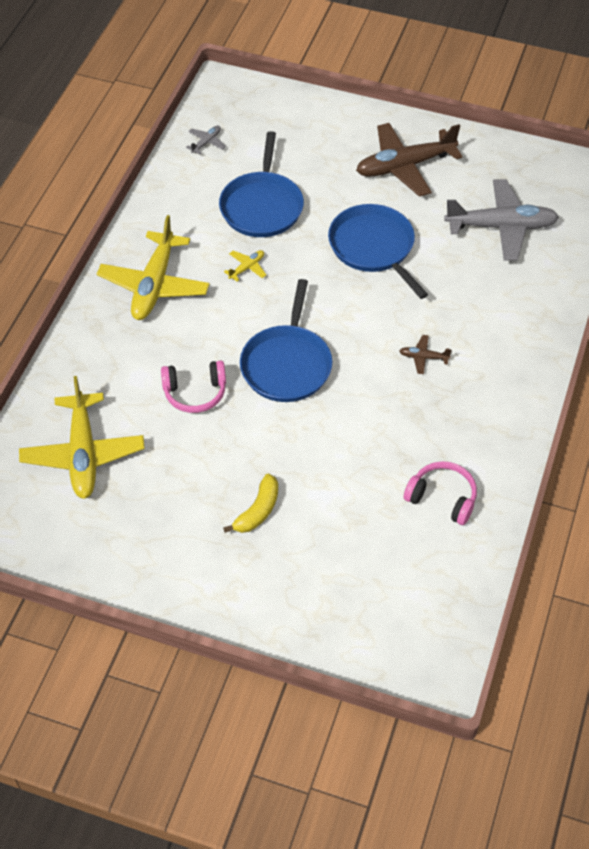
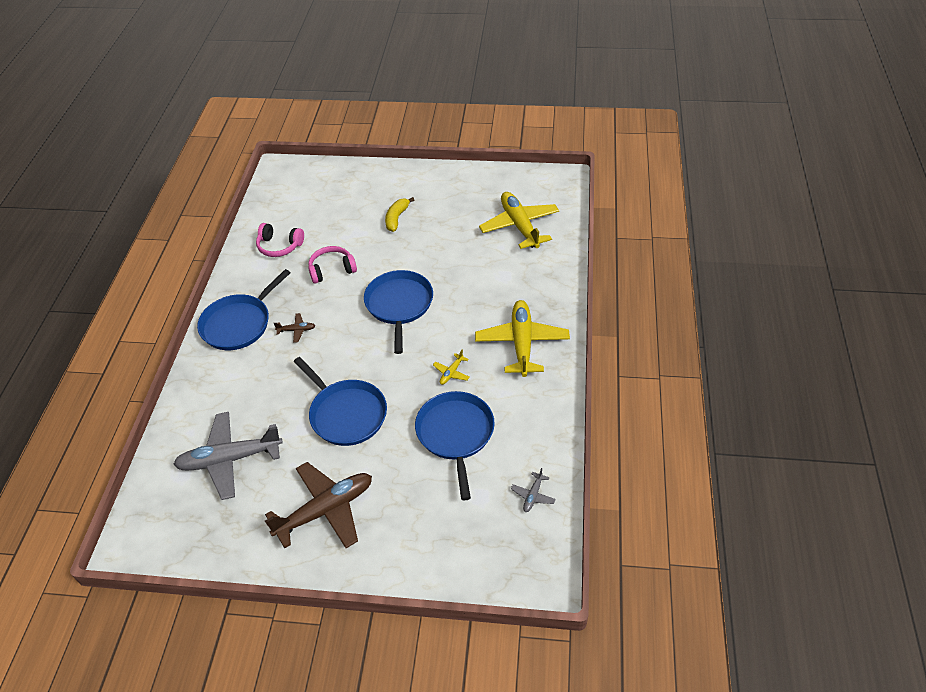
camera: 170 degrees right, 5 degrees down
(195, 393) = (460, 274): pink headphones -> pink headphones (332, 270)
(498, 382) = (239, 324): none -> blue pan

